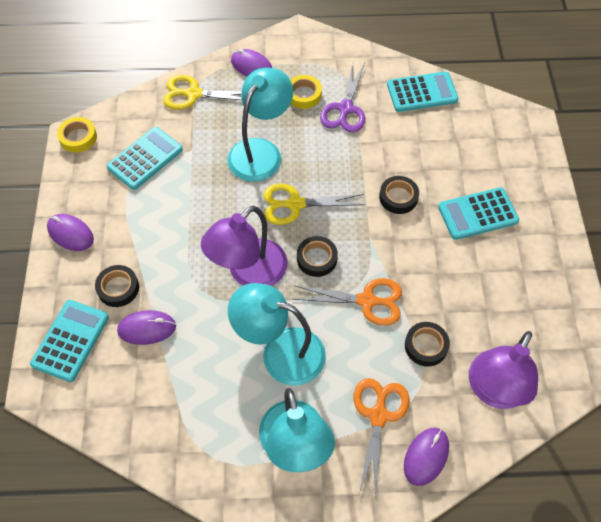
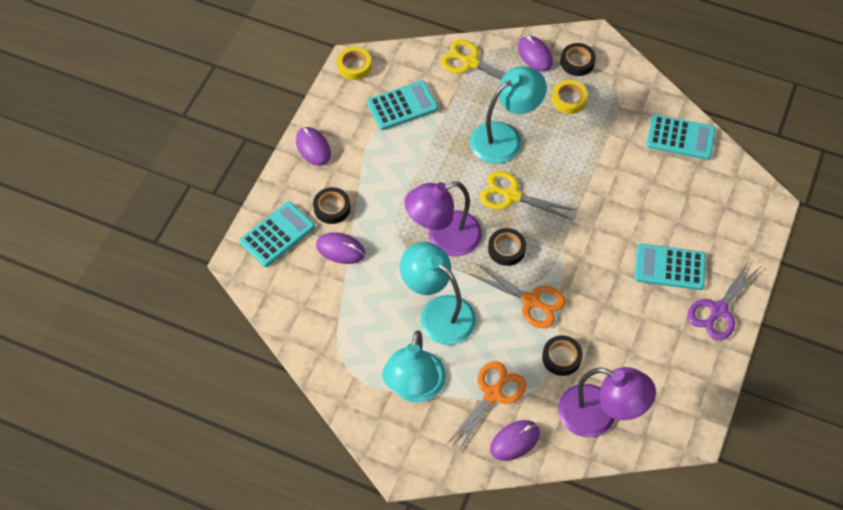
camera: 25 degrees right, 0 degrees up
(345, 109) = (600, 127): purple scissors -> purple scissors (718, 310)
(398, 197) = (605, 225): black tape -> black tape (577, 62)
(493, 391) = (599, 416): purple lamp -> purple lamp turned 120 degrees counterclockwise

